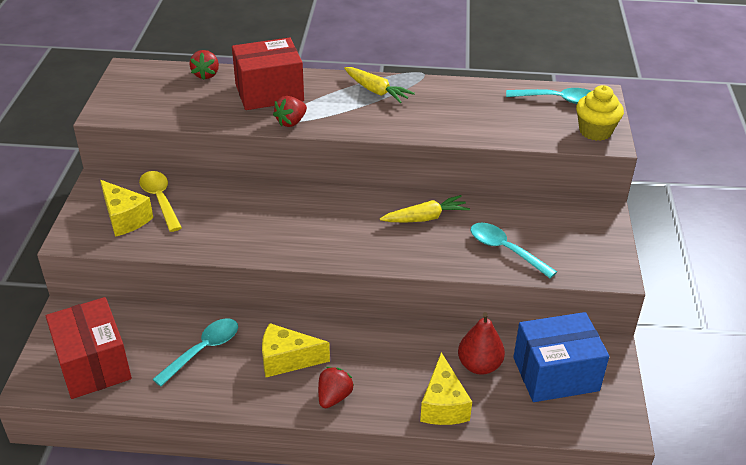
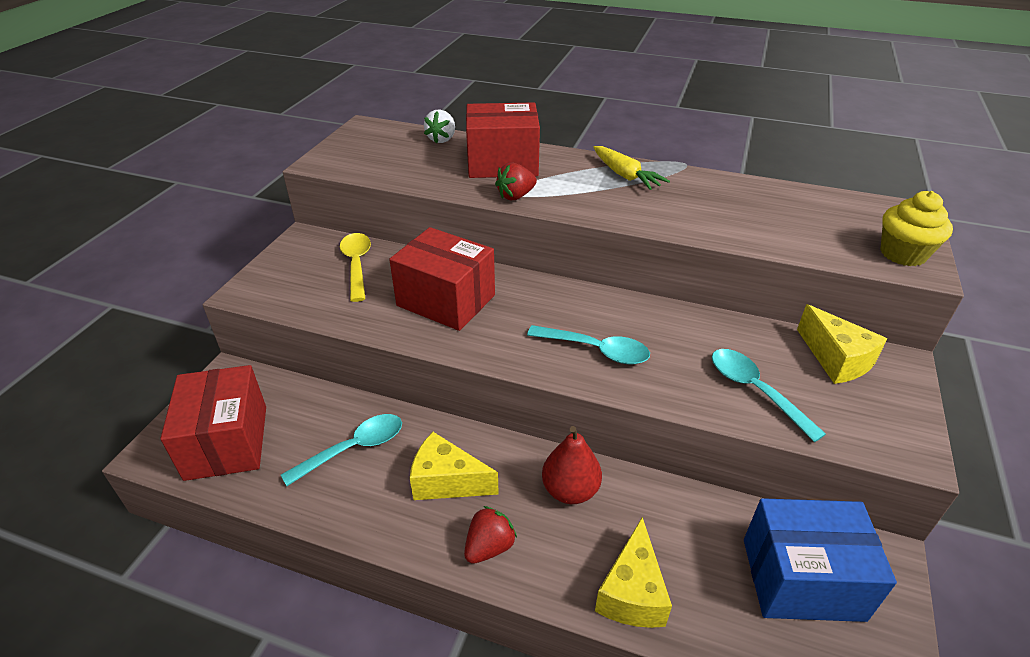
camera: 15 degrees right, 0 degrees up
(125, 218) = (311, 279): yellow cheese -> yellow cheese (836, 359)
(206, 75) = (442, 139): red strawberry -> white strawberry
(250, 218) = (446, 300): none -> red box
(425, 218) = (656, 332): yellow carrot -> none
(479, 365) = (693, 542): red pear -> red pear (570, 490)
(557, 99) = (852, 210): turquoise spoon -> turquoise spoon (596, 350)

